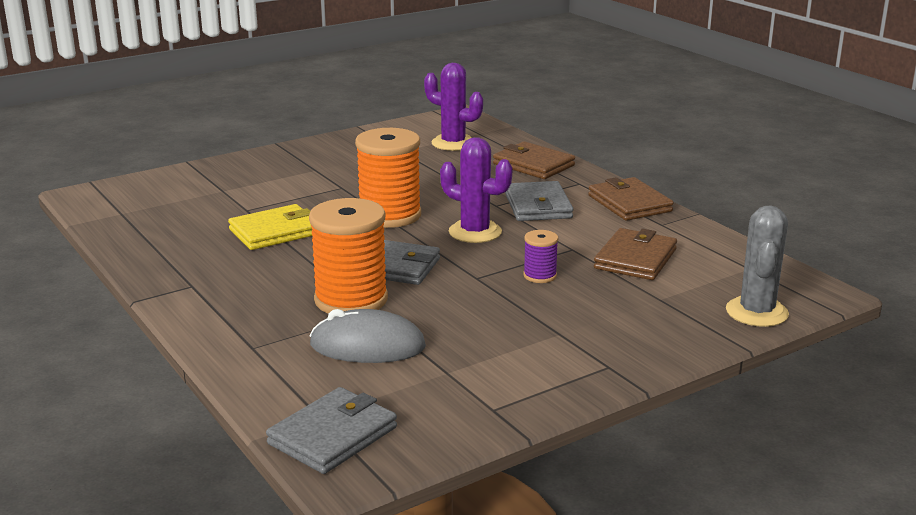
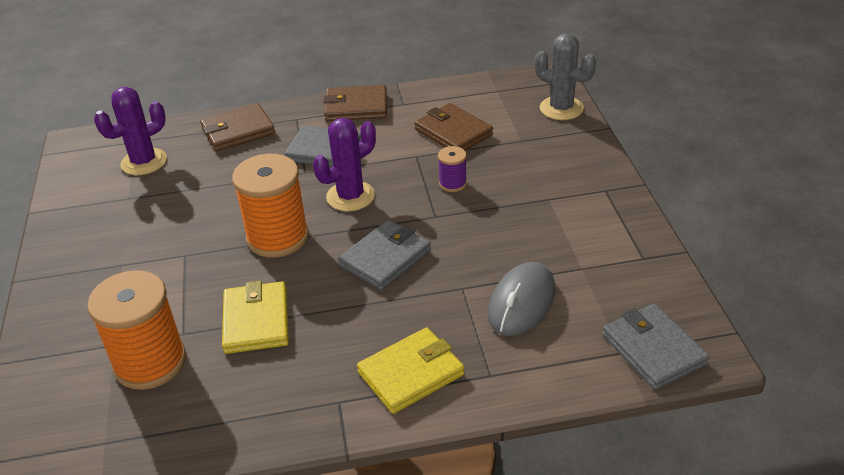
camera: 65 degrees left, 15 degrees up
(238, 309) = (411, 374): none -> yellow wallet
(351, 300) = (434, 296): orange spool -> orange spool (150, 362)

